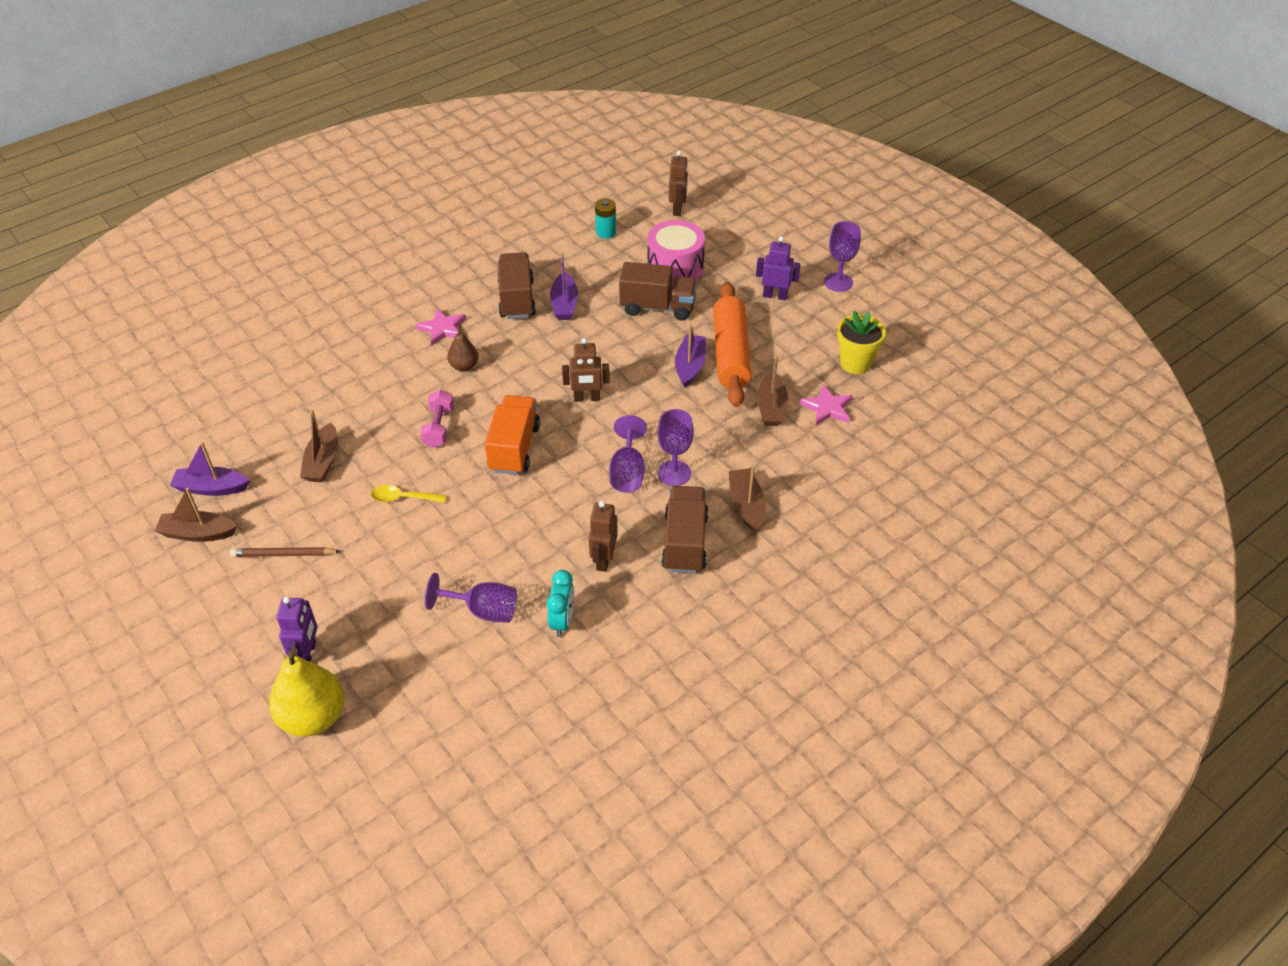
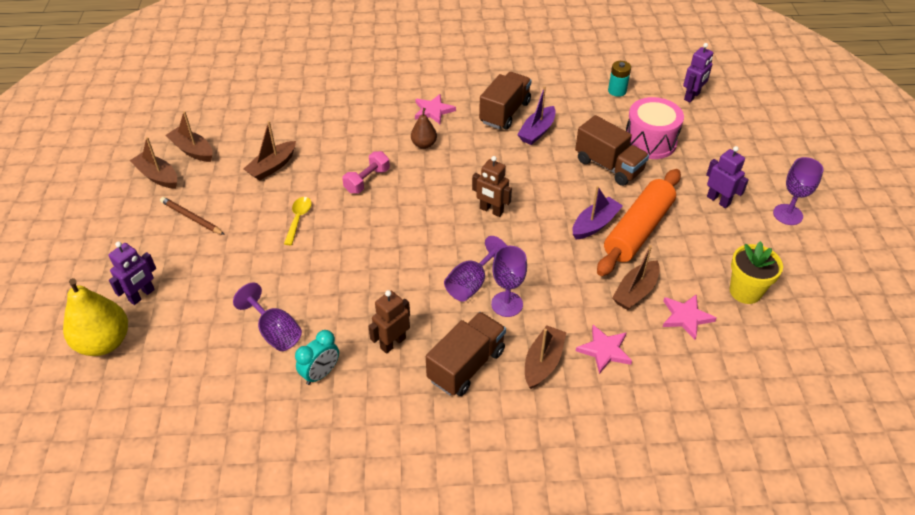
camera: 35 degrees right, 0 degrees up
(212, 488) = (192, 150): purple boat -> brown boat
(403, 498) = (298, 219): yellow spoon -> yellow spoon turned 60 degrees clockwise
(514, 448) = (405, 222): orange truck -> none
(678, 209) = (692, 96): brown robot -> purple robot
(786, 468) = (604, 350): none -> pink star

